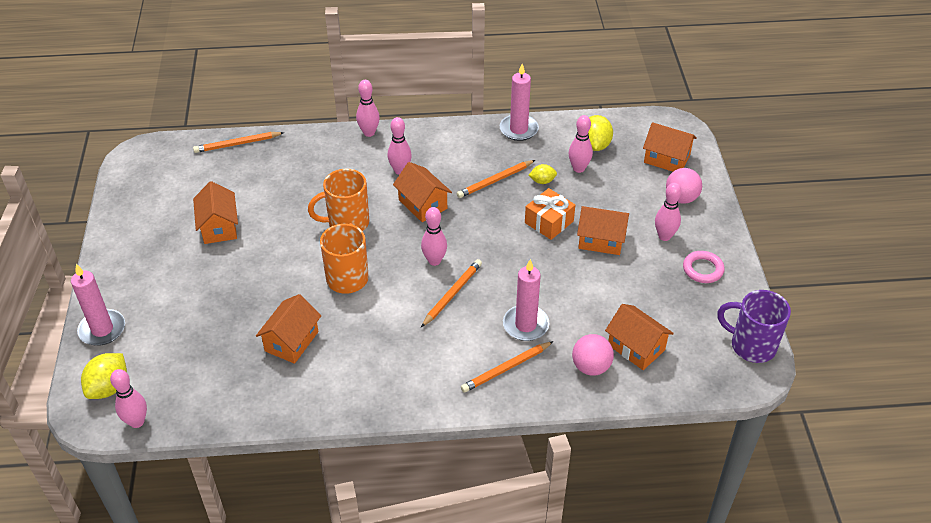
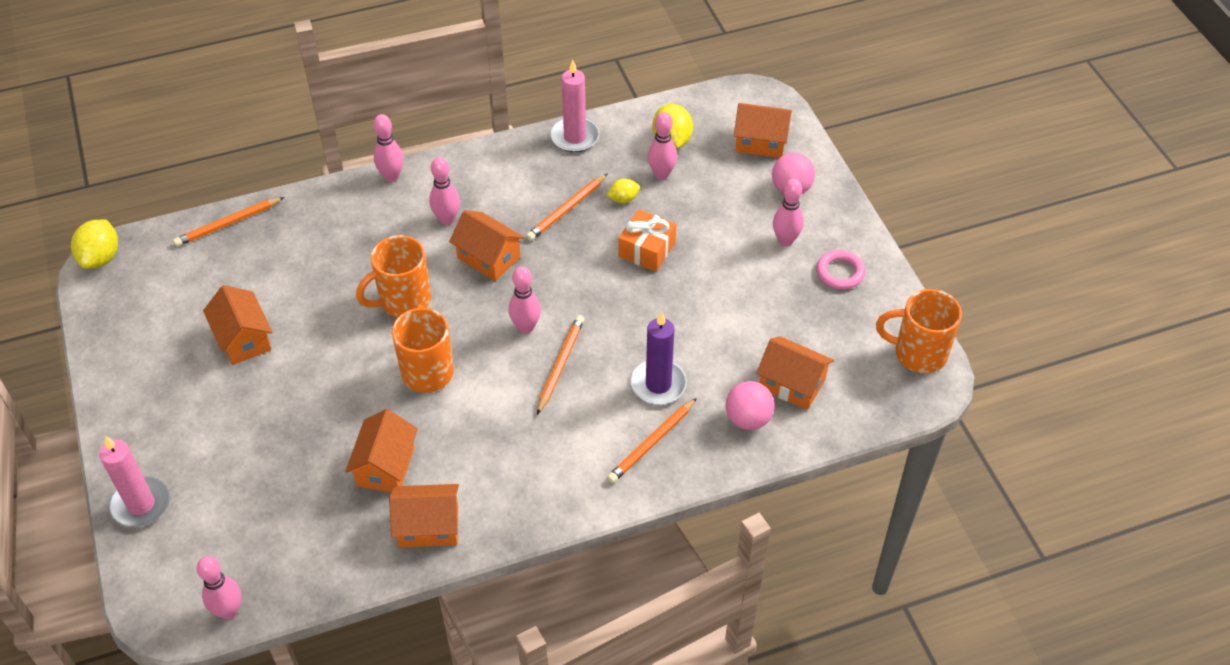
camera: 15 degrees left, 5 degrees up
(109, 387) = (177, 576): yellow lemon -> yellow lemon (101, 257)
(525, 325) = (658, 384): pink candle -> purple candle
(601, 240) = (714, 260): orange house -> orange house (428, 526)
(751, 345) = (918, 353): purple mug -> orange mug

